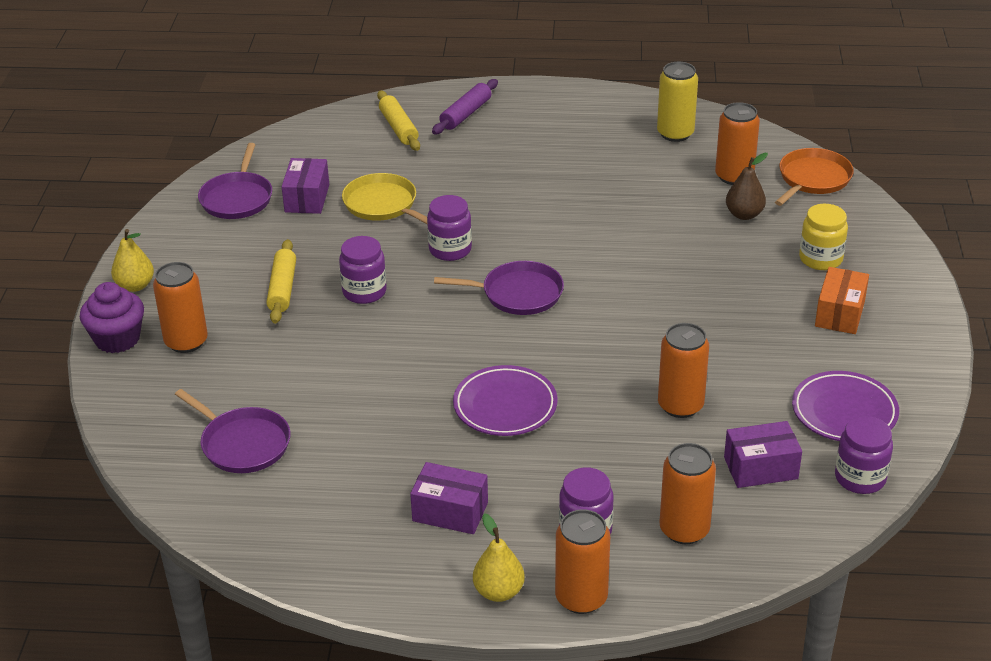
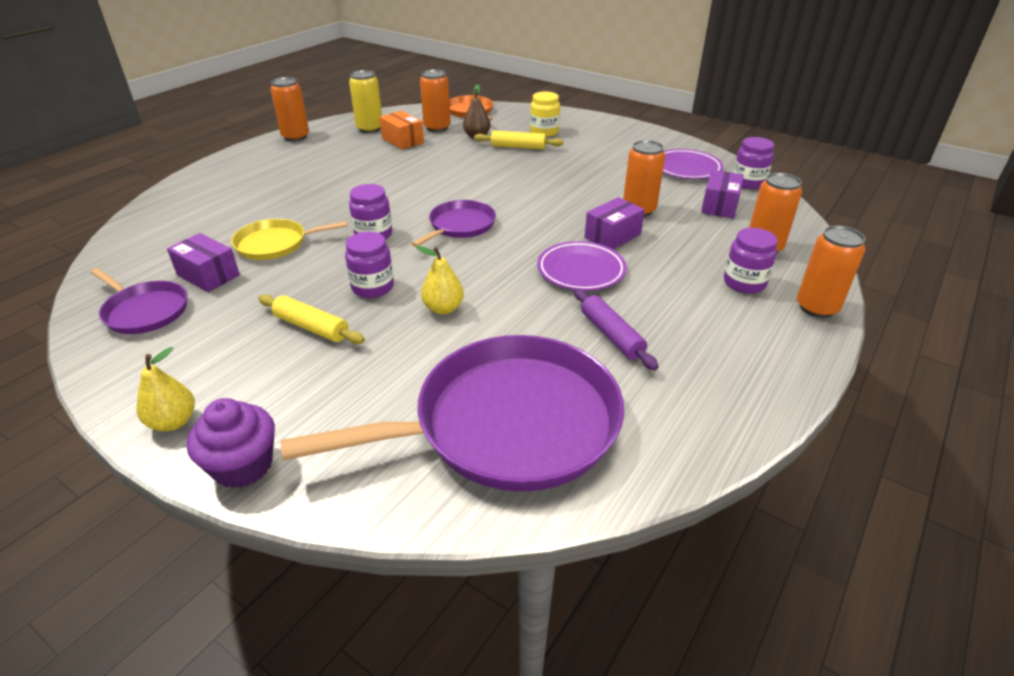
camera: 60 degrees left, 0 degrees up
(186, 342) = (311, 413): orange can -> orange can (295, 136)
(242, 444) = (506, 424): purple pan -> purple pan, size x2.05
(398, 128) = (193, 208): yellow rolling pin -> yellow rolling pin (518, 147)
(450, 512) = (687, 334): purple box -> purple box (612, 236)
(465, 114) = (226, 179): purple rolling pin -> purple rolling pin (611, 335)
(498, 592) = (795, 341): yellow pear -> yellow pear (443, 308)
(840, 313) = (598, 142): orange box -> orange box (403, 140)

